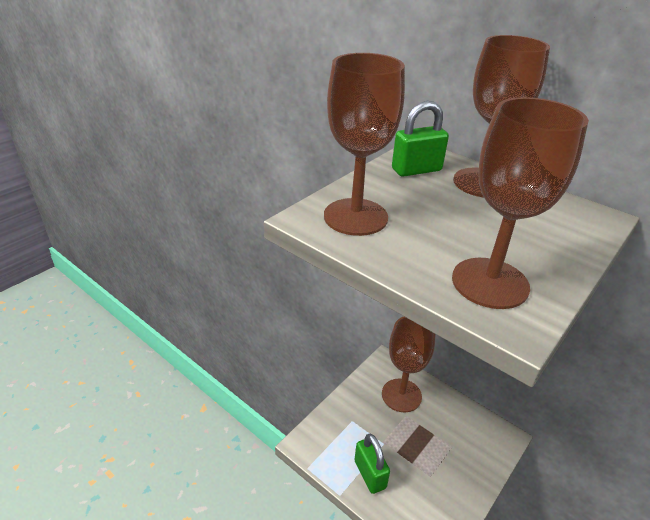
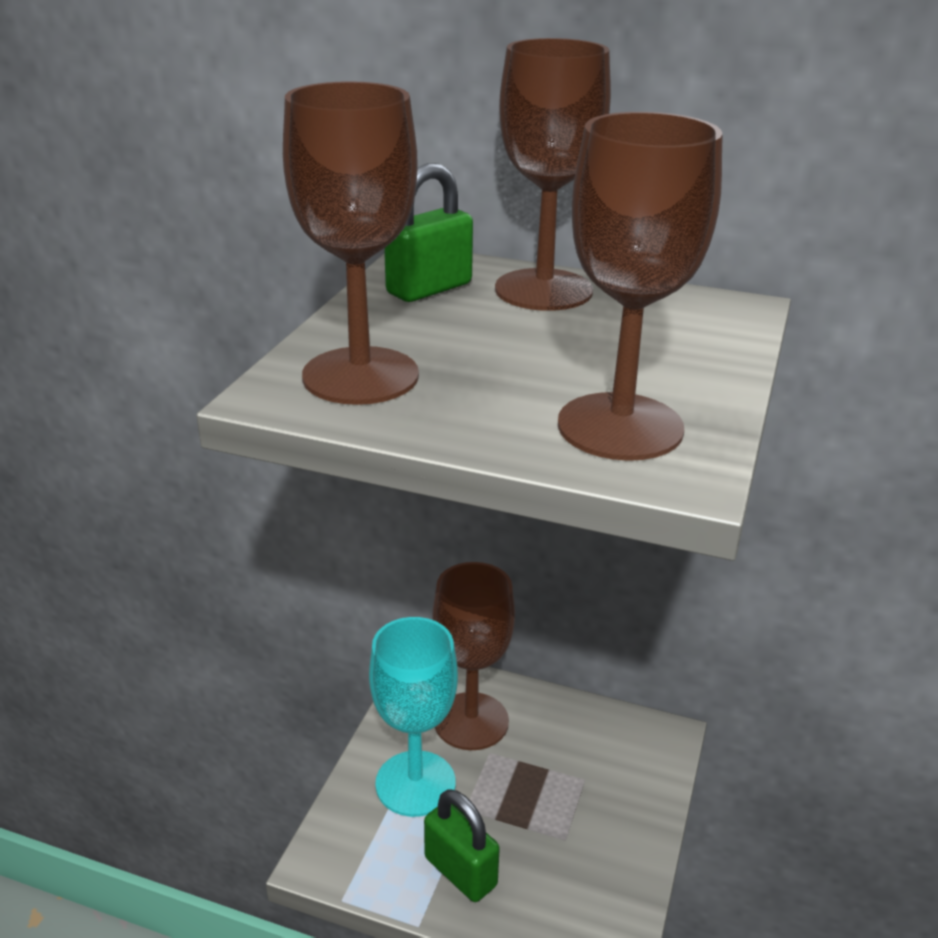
camera: 20 degrees left, 5 degrees down
(362, 419) = (415, 783): none -> turquoise goblet

